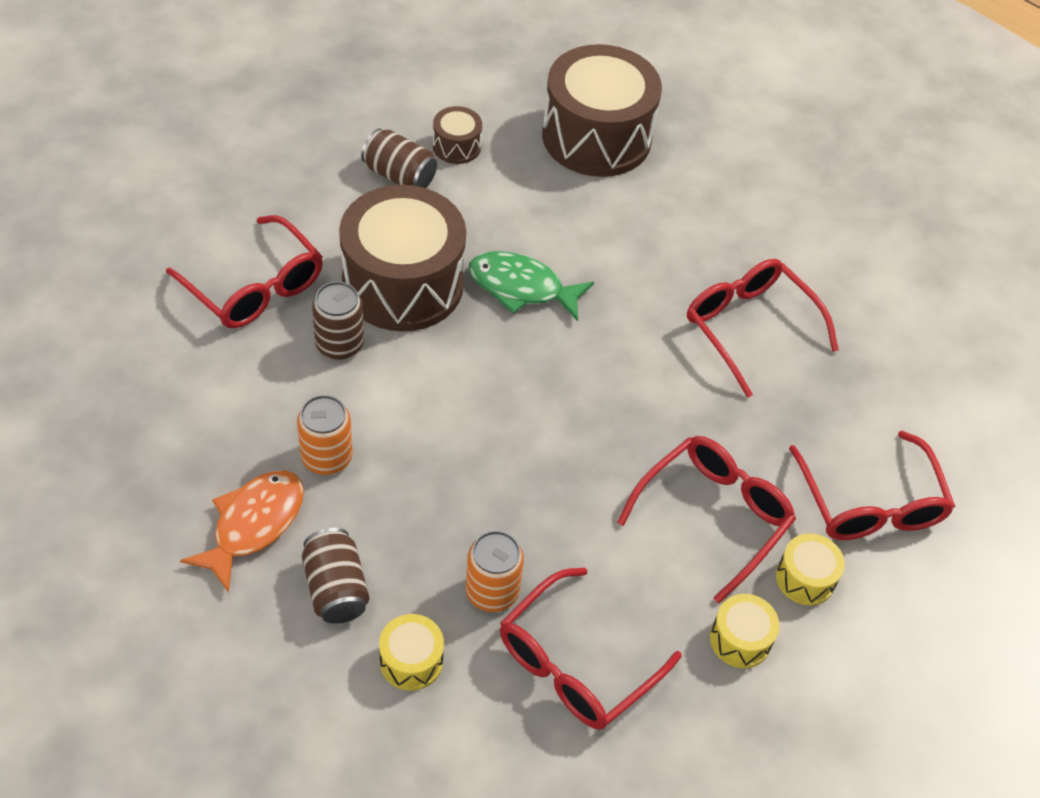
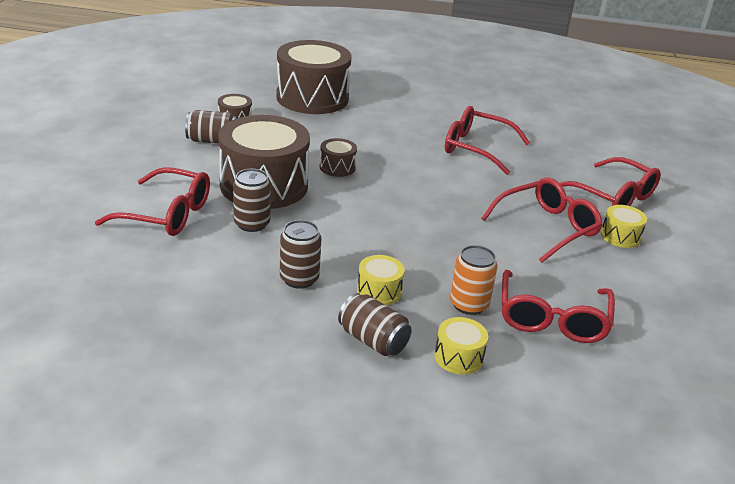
camera: 30 degrees left, 20 degrees down
(253, 525) = (284, 329): orange fish -> none
(326, 457) = (299, 279): orange can -> brown can
(521, 288) = (337, 167): green fish -> brown drum
(713, 516) = (547, 227): red glasses -> red glasses turned 45 degrees clockwise
(740, 639) = (621, 273): yellow drum -> yellow drum (379, 291)

